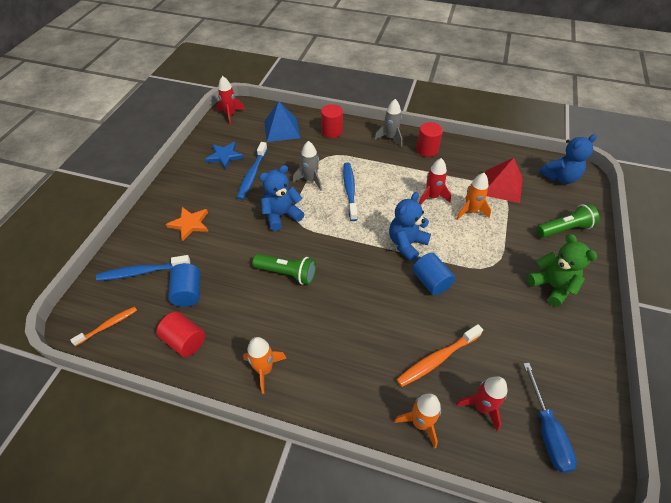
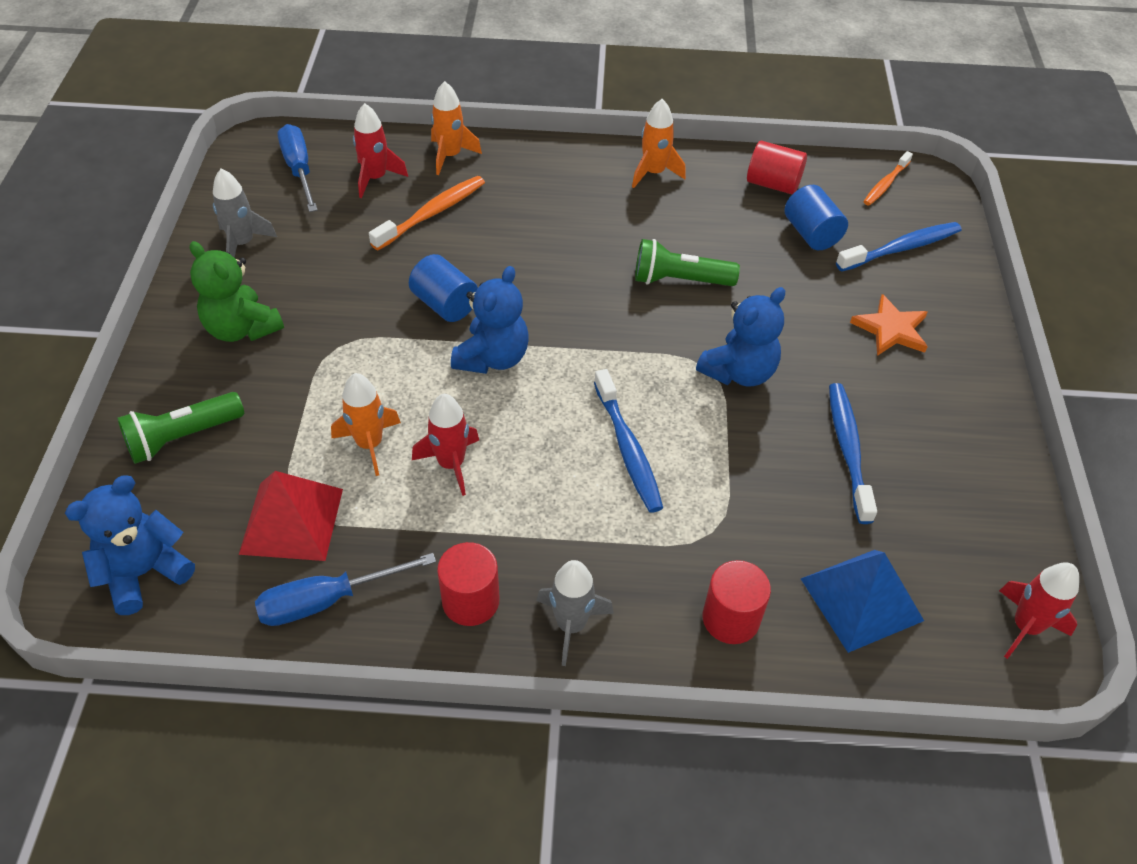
camera: 165 degrees right, 0 degrees up
(224, 156) = (940, 487): blue star -> none
(310, 180) = (720, 459): grey rocket -> grey rocket (242, 244)
(482, 158) = (327, 600): none -> blue screwdriver

